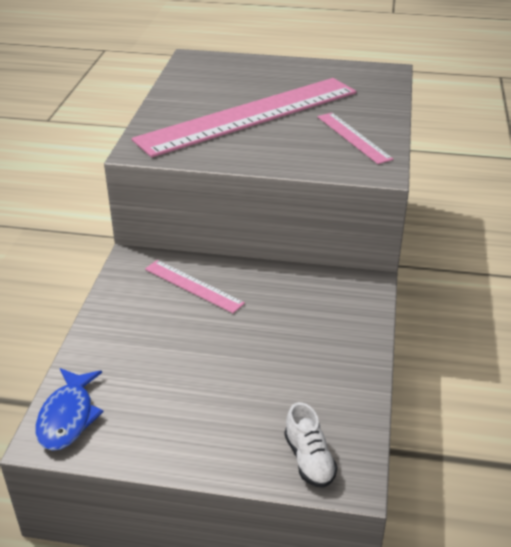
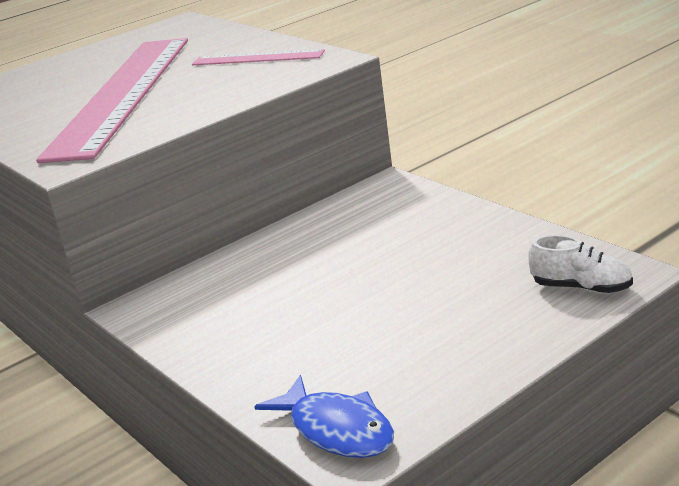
camera: 45 degrees left, 10 degrees down
(193, 286) = (242, 280): pink ruler -> none

